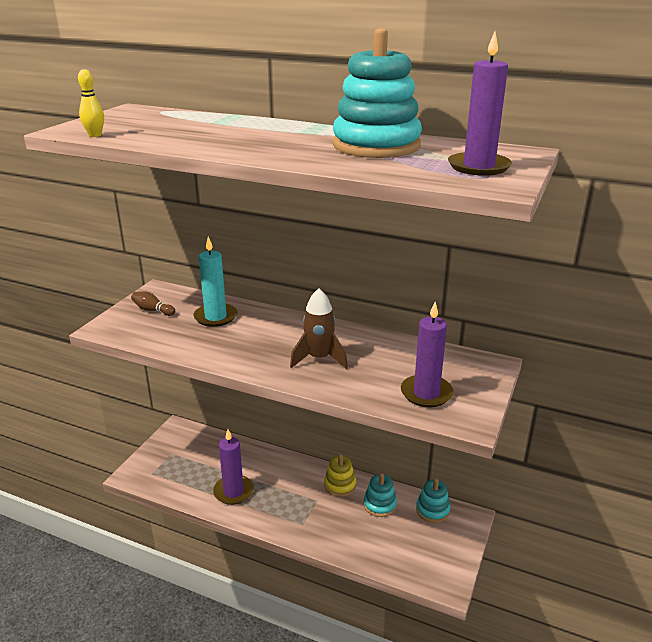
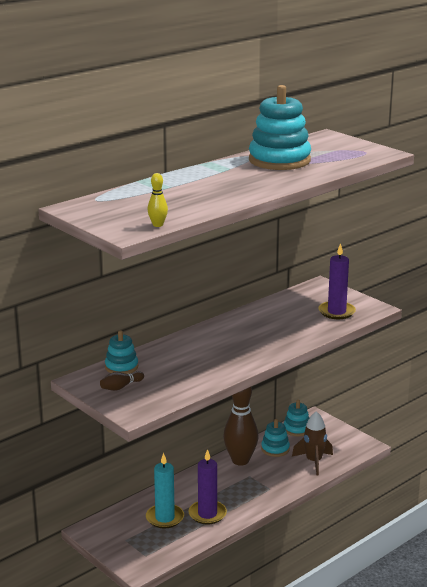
camera: 65 degrees left, 5 degrees down
(193, 301) = (121, 367): none -> turquoise stacking toy
(215, 317) = (163, 362): turquoise candle -> turquoise candle (165, 518)
(319, 359) = (265, 335): brown rocket -> brown rocket (314, 461)
(340, 485) = (240, 460): yellow stacking toy -> brown bowling pin
(478, 167) = (347, 149): purple candle -> none

